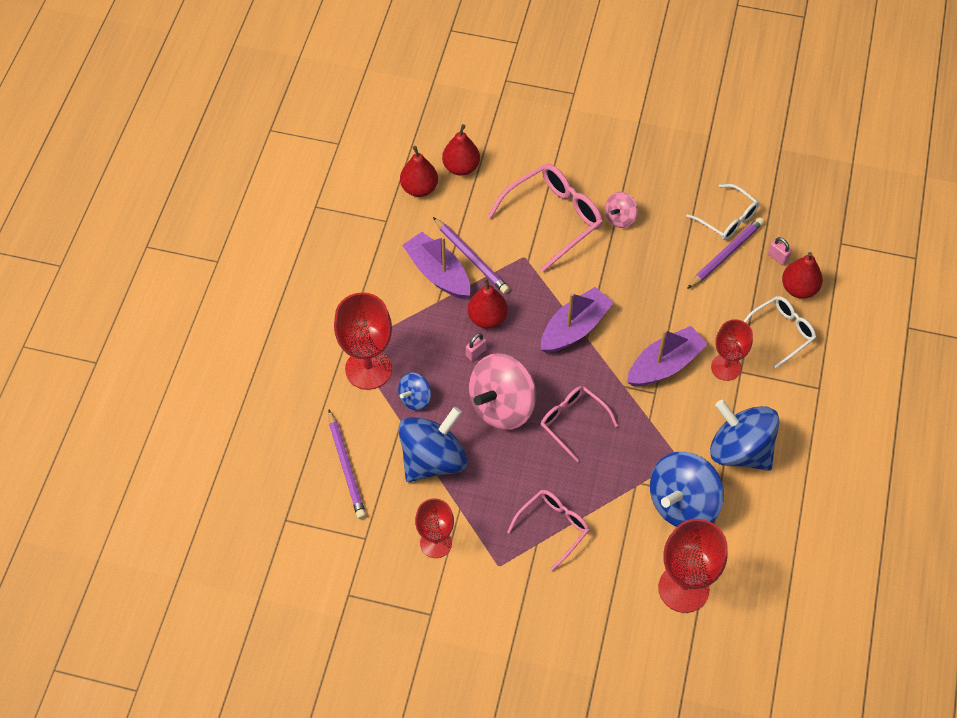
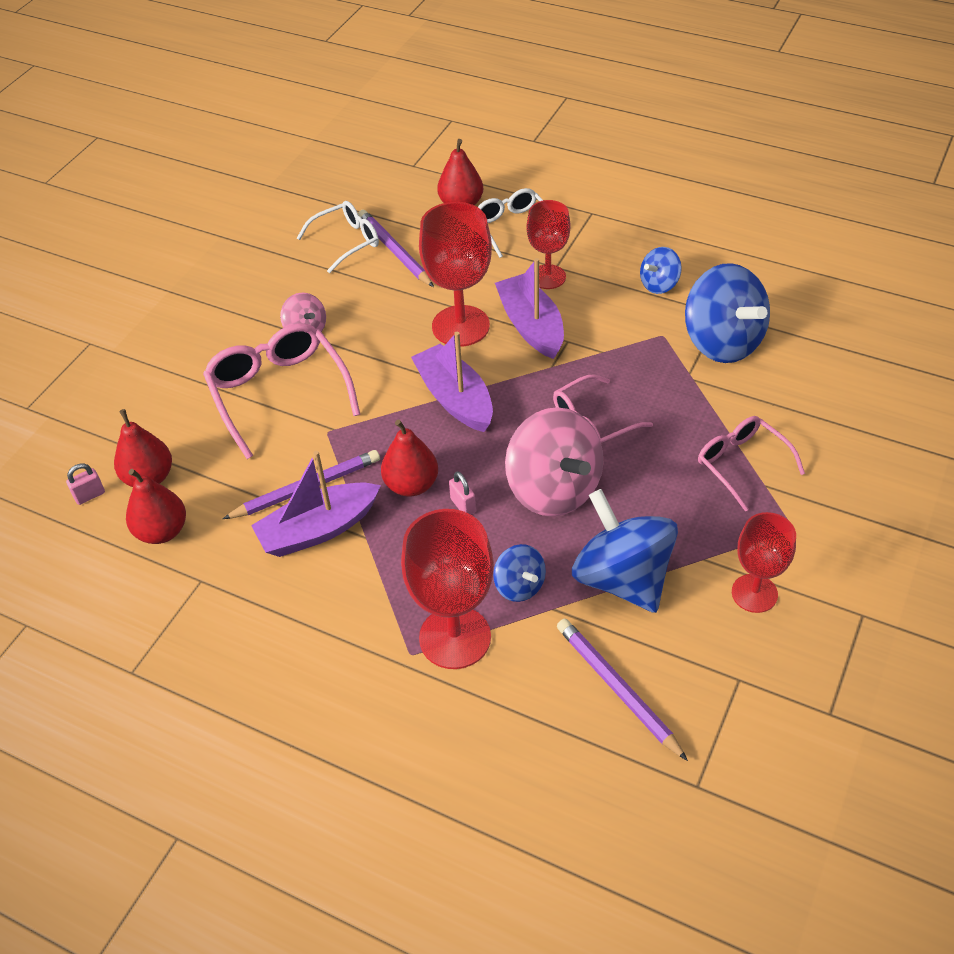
camera: 75 degrees left, 10 degrees down
(346, 467) = (617, 688): purple pencil -> purple pencil turned 120 degrees counterclockwise
(683, 588) = (832, 359): red goblet -> red goblet (460, 326)
(740, 450) = (659, 284): blue spinning top -> blue spinning top, size x0.51
(777, 258) = (415, 213): pink padlock -> pink padlock (90, 495)

